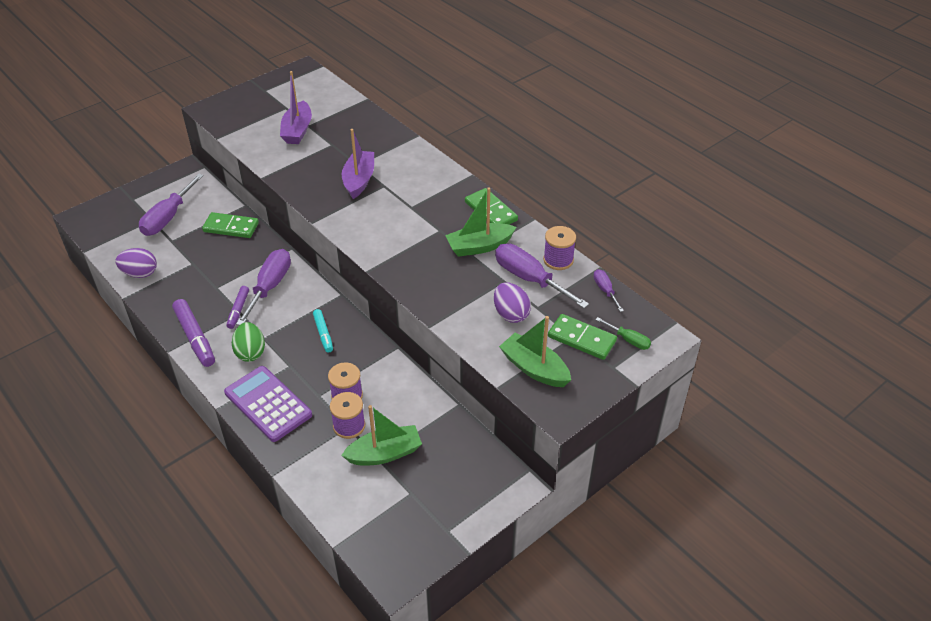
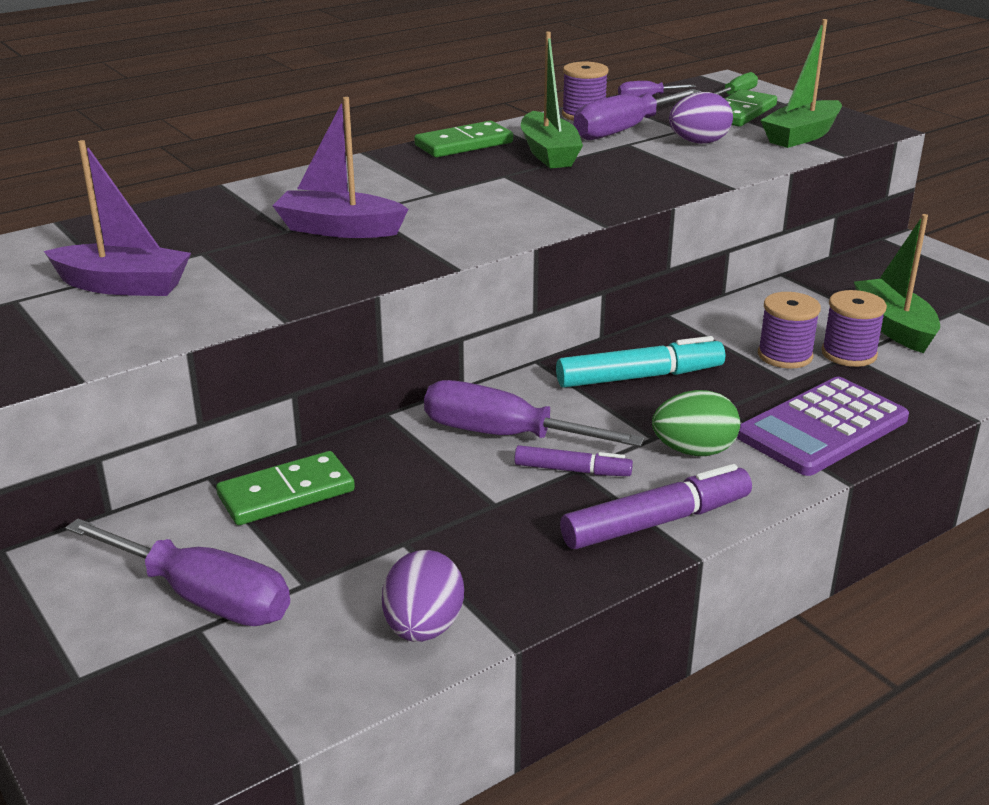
camera: 85 degrees left, 15 degrees down
(231, 227) = (286, 493): green domino -> green domino turned 45 degrees clockwise
(323, 334) = (640, 377): turquoise marker -> turquoise marker, size x1.66

